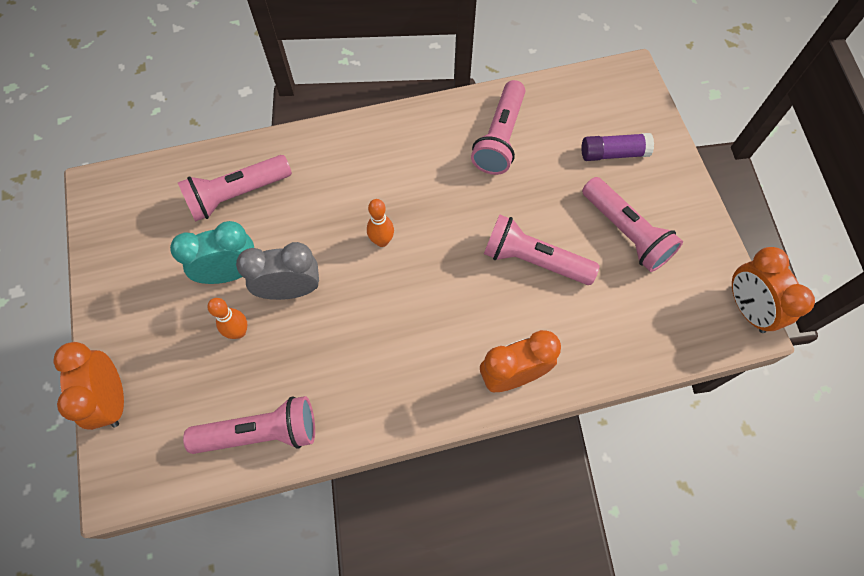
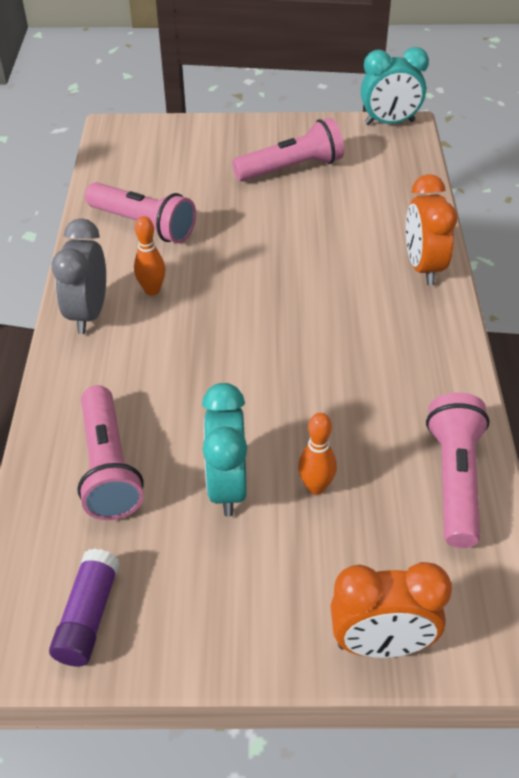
camera: 75 degrees left, 20 degrees down
(290, 290) = (272, 428): grey clock -> grey clock (88, 314)
(382, 241) = (235, 337): orange bowling pin -> orange bowling pin (152, 290)
(534, 260) = (301, 230): pink flashlight -> none
(613, 153) = (201, 157): purple glue stick -> purple glue stick (88, 616)
(747, 308) = (389, 123): orange clock -> turquoise clock

